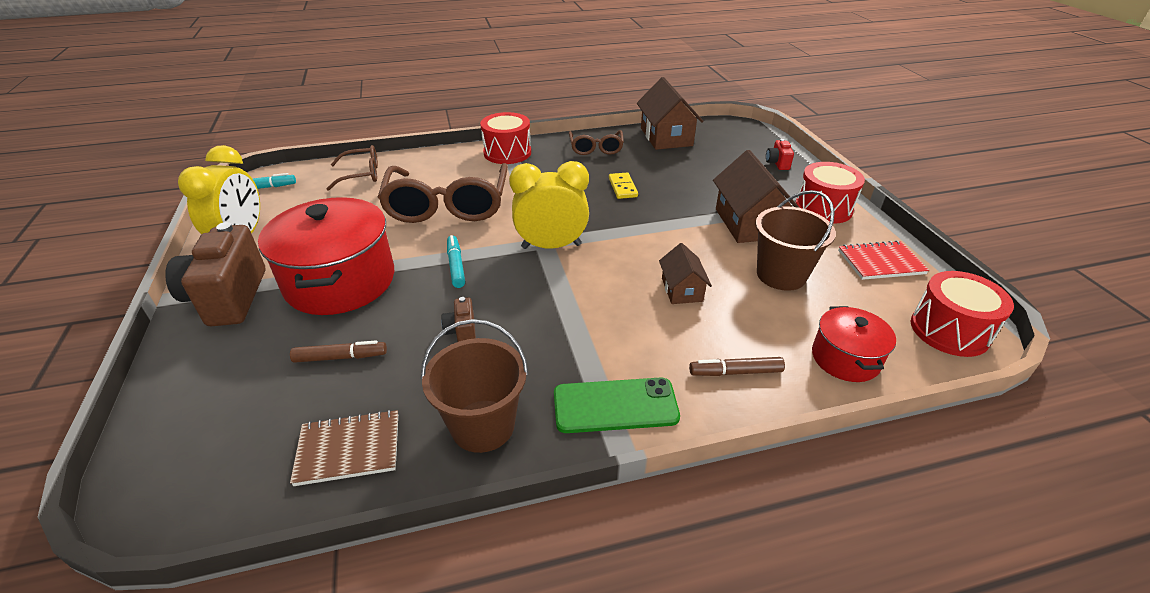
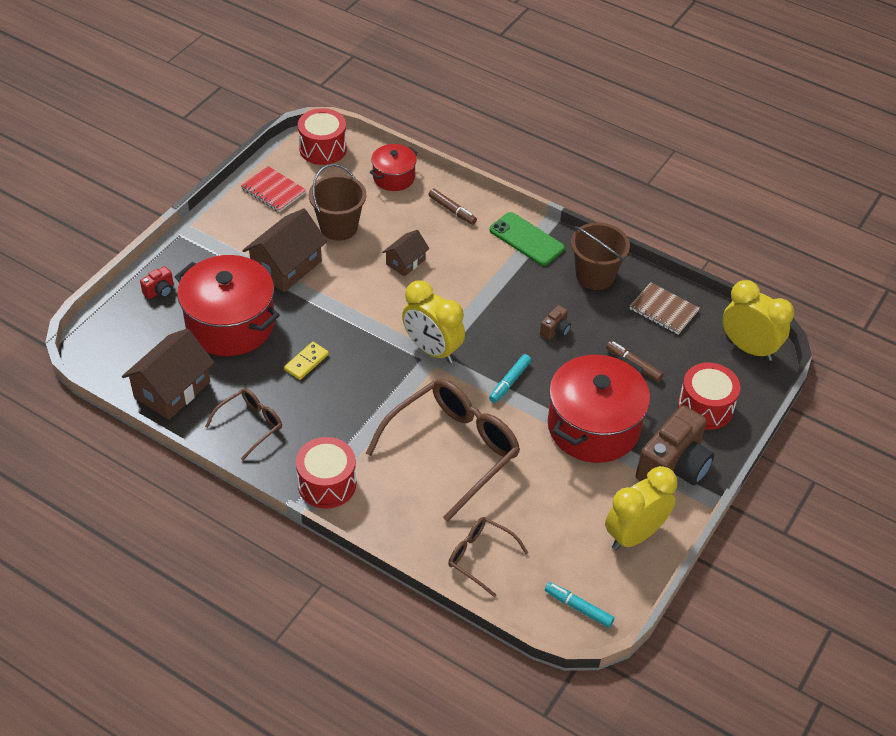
camera: 135 degrees left, 10 degrees up
(179, 486) = (748, 348): none -> yellow clock
(705, 175) = (230, 324): none -> red pot
(823, 208) = (220, 238): red drum -> red drum (705, 407)

